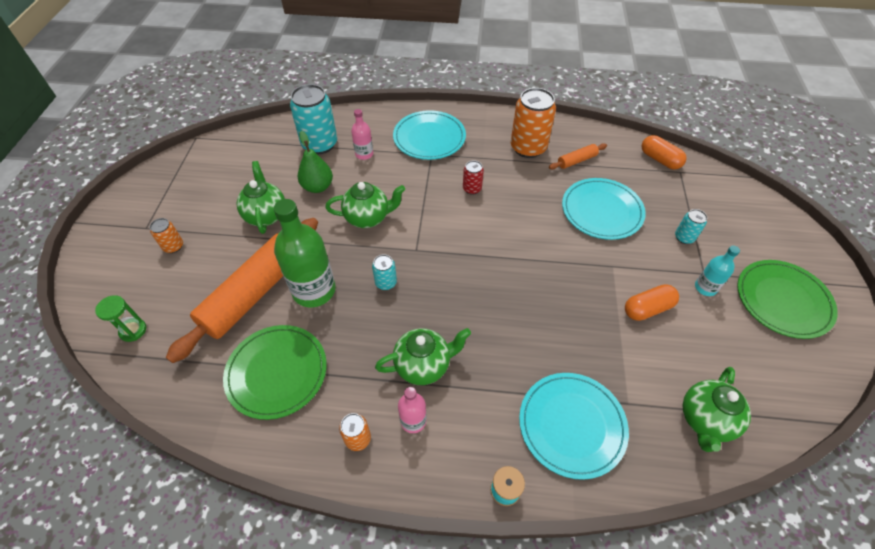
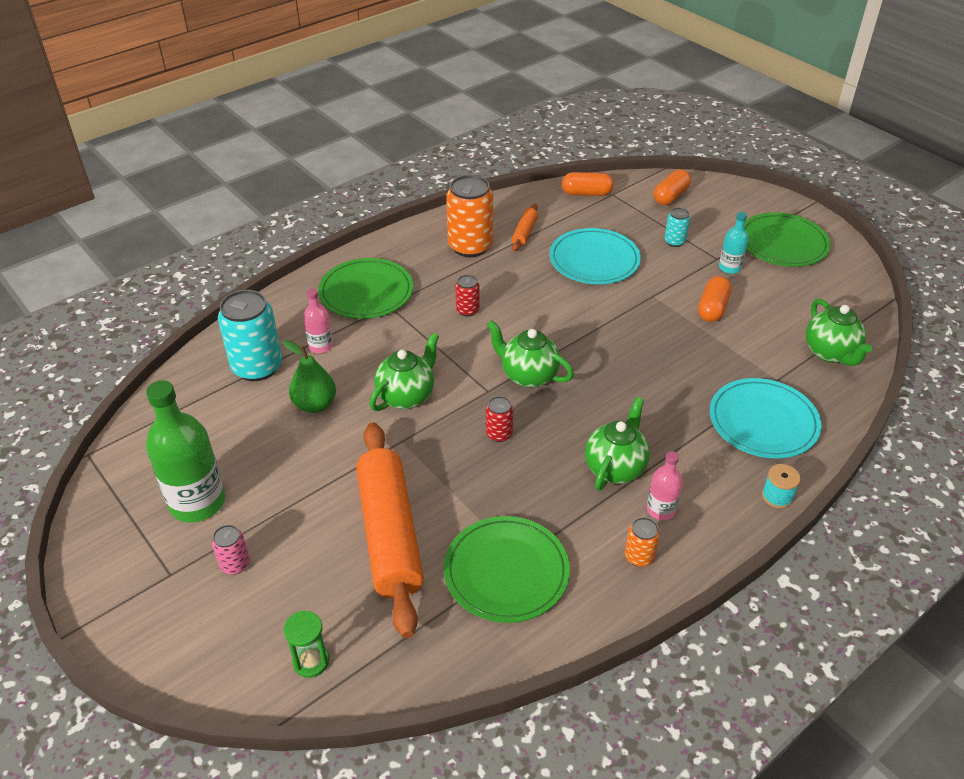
camera: 45 degrees left, 10 degrees down
(173, 246) = (235, 564): orange can -> pink can
(266, 215) = (297, 465): green teapot -> green teapot (528, 375)
(314, 290) = (444, 488): green bottle -> green bottle (197, 502)
(386, 282) = (499, 434): turquoise can -> red can
(429, 138) = (366, 292): turquoise plate -> green plate
(727, 201) = (670, 196): none -> orange capsule

